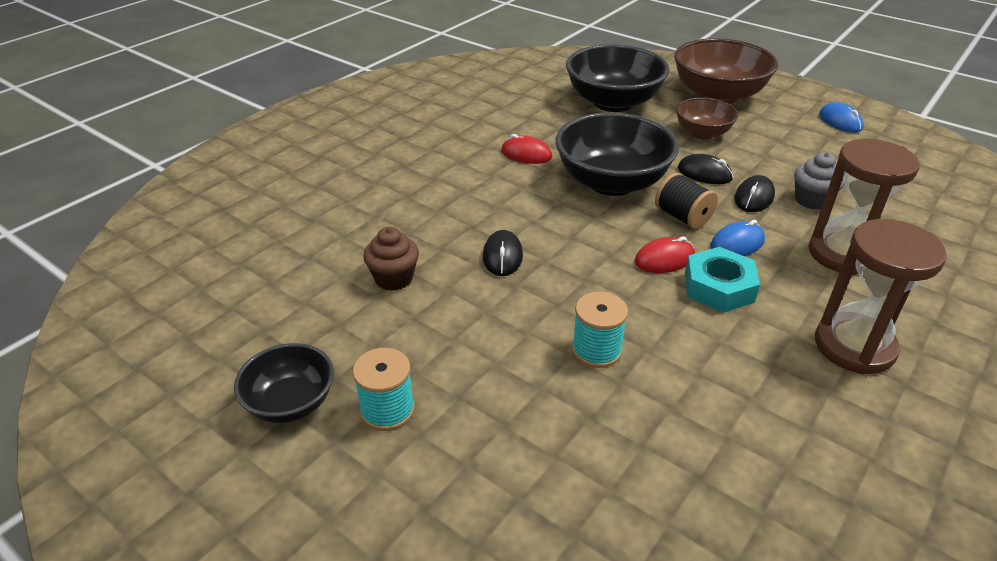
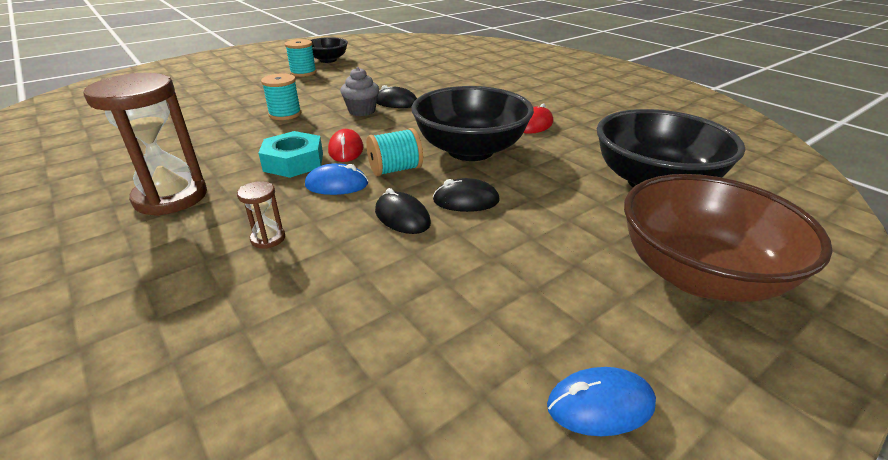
camera: 105 degrees right, 5 degrees down
(394, 278) = (398, 78): brown cupcake -> none
(682, 217) = (395, 170): black spool -> turquoise spool
(702, 133) = (565, 225): brown bowl -> none
(704, 173) = (466, 200): black mouse -> black mouse turned 45 degrees clockwise
(737, 244) = (336, 185): blue mouse -> blue mouse turned 75 degrees counterclockwise
(811, 200) = (371, 257): grey cupcake -> grey cupcake (362, 111)
(842, 254) = (268, 238): brown hourglass -> brown hourglass, size x0.44

